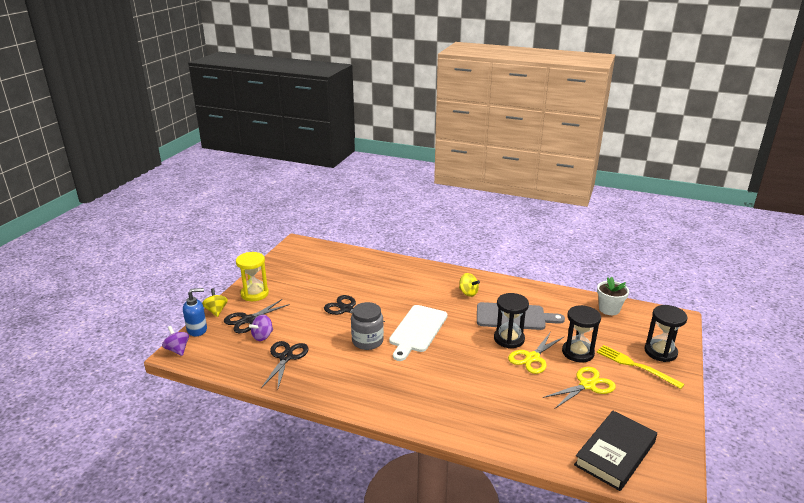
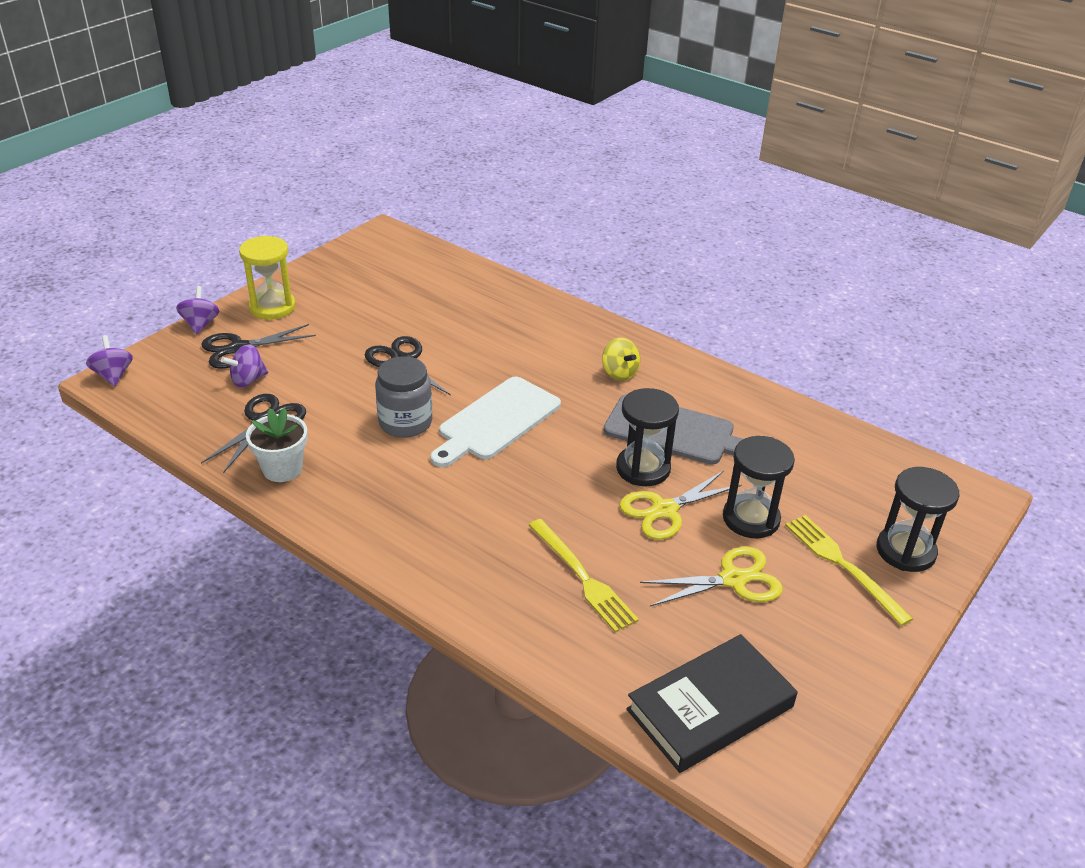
camera: 15 degrees right, 10 degrees up
(197, 330) = (157, 349): blue soap dispenser -> none
(216, 311) = (200, 324): yellow spinning top -> purple spinning top
(511, 402) = (582, 577): none -> yellow fork
(609, 309) = (857, 453): white flower pot -> white flower pot (282, 469)

